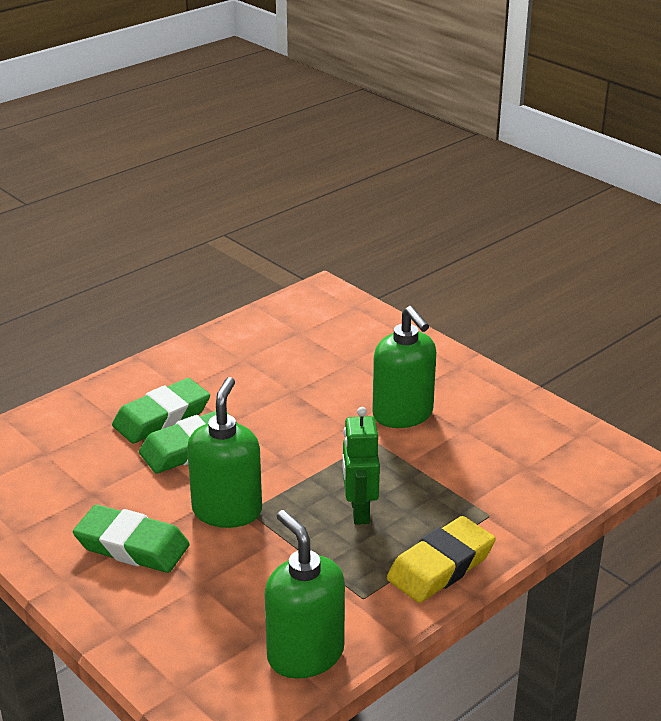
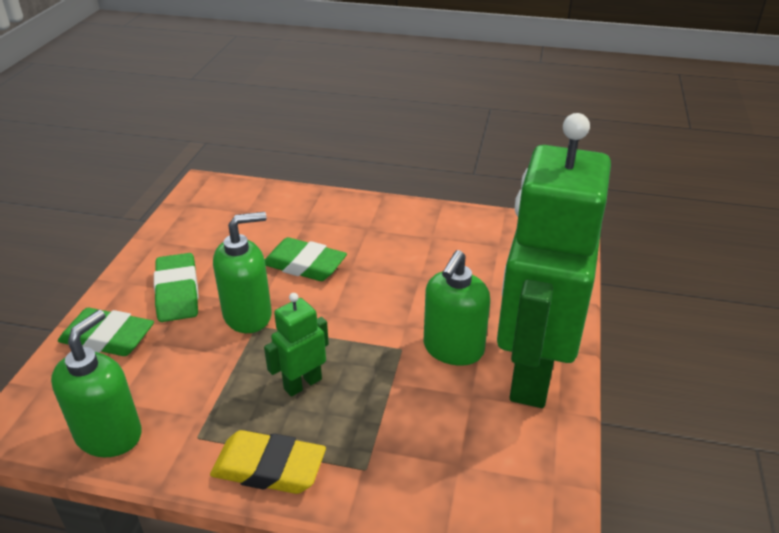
camera: 55 degrees right, 5 degrees up
(162, 417) = (326, 236): green eraser -> green eraser (108, 338)
(469, 390) = (531, 373): none -> green robot

